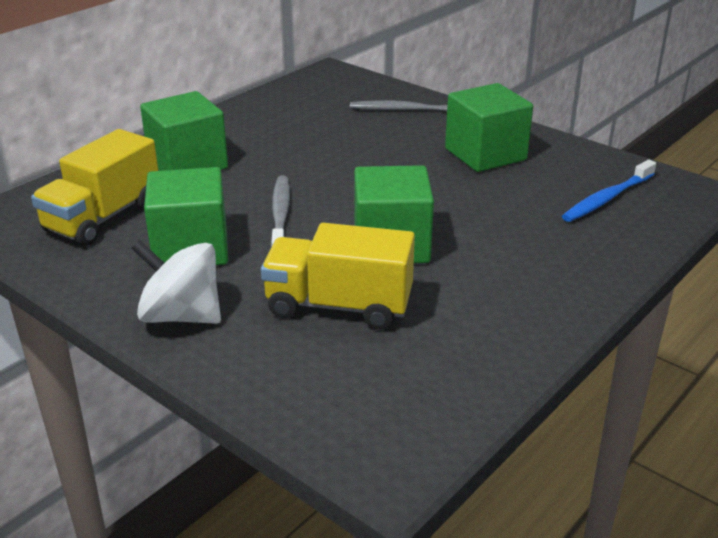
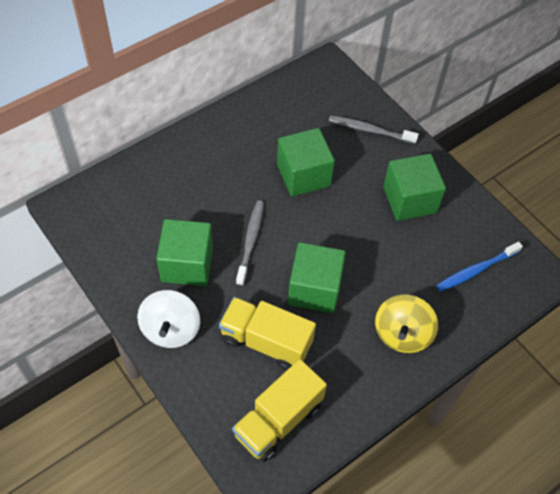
camera: 10 degrees right, 25 degrees up
(103, 217) = (136, 219): yellow truck -> yellow truck (278, 420)
(181, 316) = (171, 329): white spinning top -> white spinning top turned 120 degrees counterclockwise
(187, 164) = (200, 168): green cube -> green cube (303, 175)
(539, 268) = (402, 334): none -> yellow spinning top

